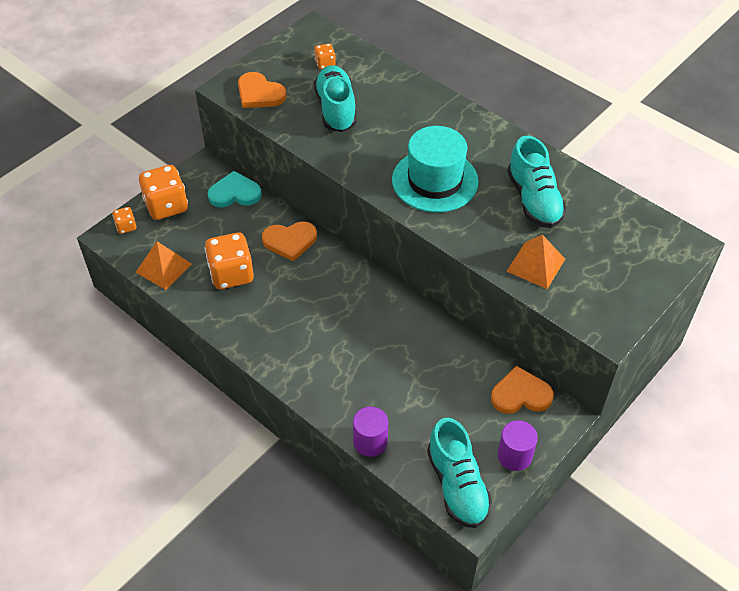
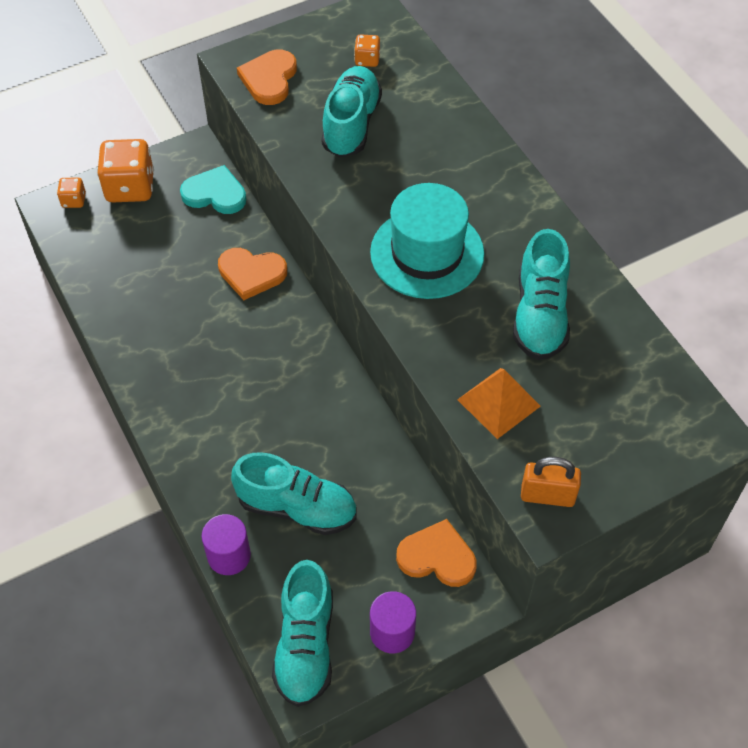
camera: 20 degrees right, 5 degrees up
(164, 268) = (92, 264): orange pyramid -> none
(231, 274) = (165, 295): orange dice -> none
(259, 93) = (269, 79): orange heart -> orange heart turned 45 degrees clockwise
(404, 392) = (297, 507): none -> turquoise shoe
(600, 315) = (547, 496): none -> orange padlock

